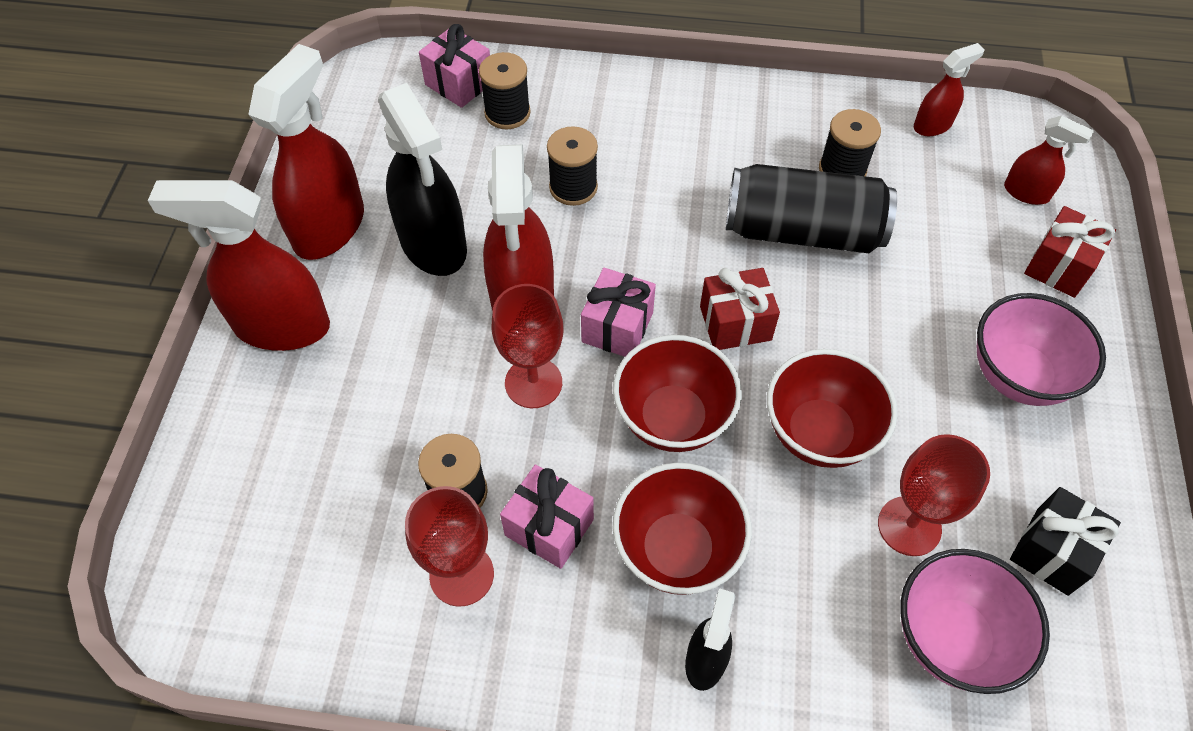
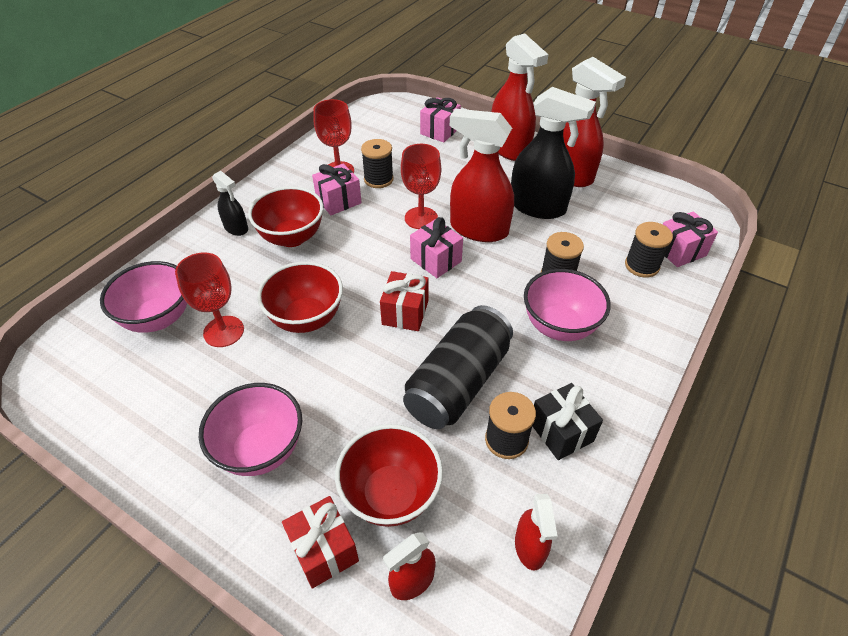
camera: 115 degrees right, 10 degrees down
(257, 456) = (440, 131): none -> pink gift
(281, 326) = (509, 148): red spray bottle -> red spray bottle turned 120 degrees clockwise
(433, 244) = (538, 207): black spray bottle -> black spray bottle turned 150 degrees counterclockwise
(659, 166) = (559, 326): none -> pink bowl
(673, 419) = (362, 261): red bowl -> red bowl (391, 494)
(1052, 551) = (151, 391): black gift -> black gift (561, 432)

